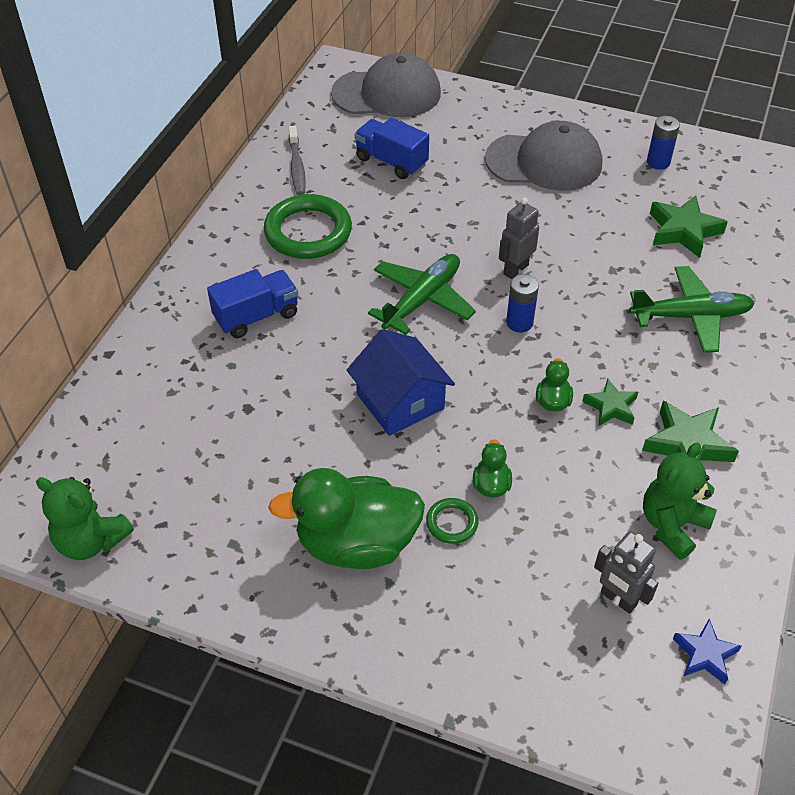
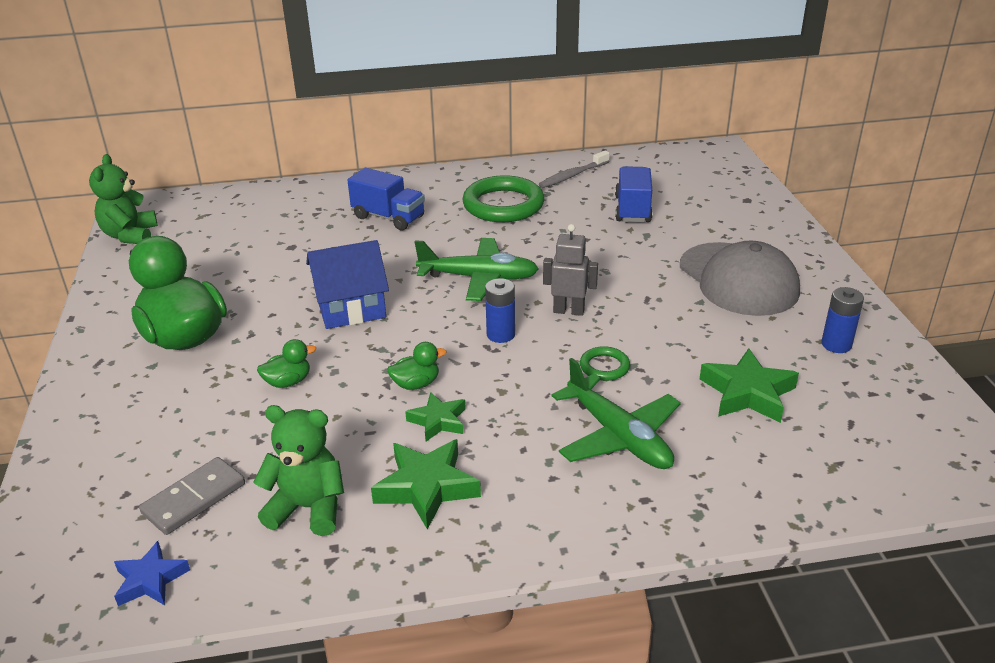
camera: 60 degrees right, 15 degrees down
(387, 93) = (717, 179): grey cap -> none
(400, 401) = (350, 306): blue house -> blue house turned 45 degrees clockwise
(452, 523) = (232, 375): green ring -> green ring (604, 367)
(618, 599) = (194, 498): grey robot -> grey domino

